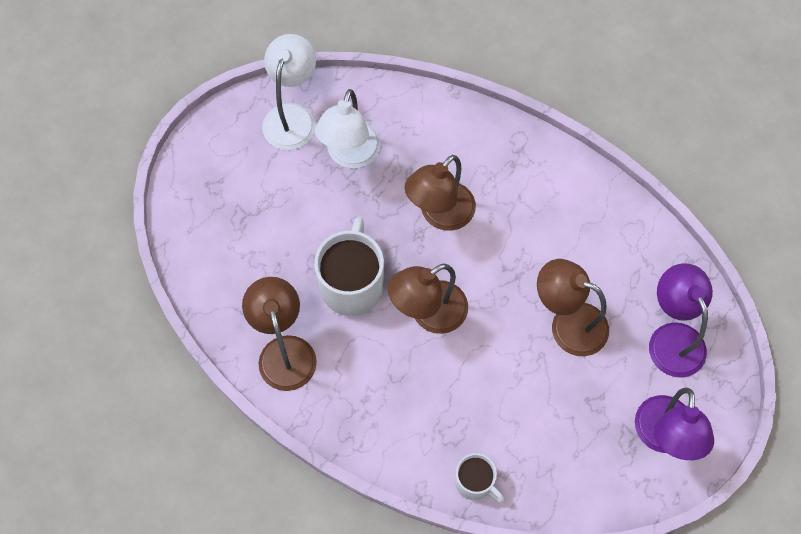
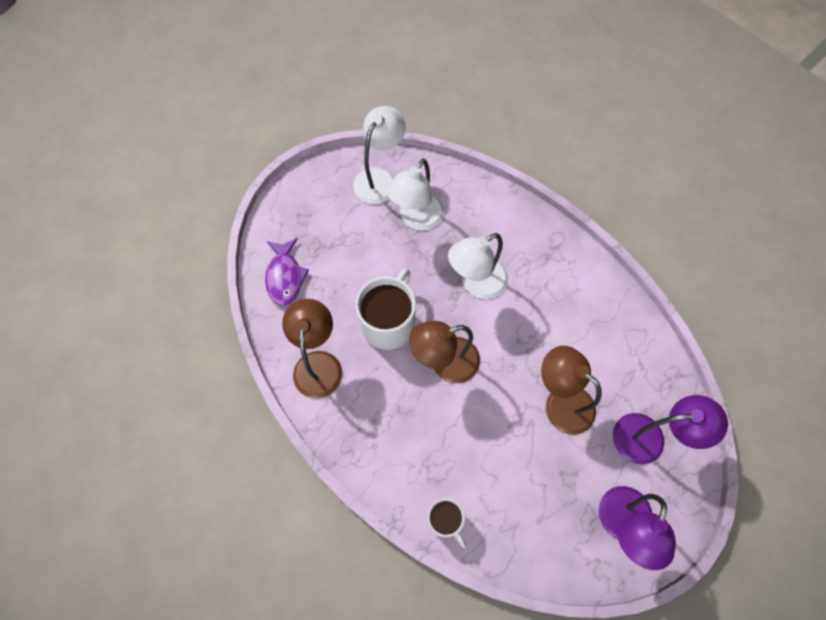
camera: 15 degrees right, 0 degrees up
(214, 261) = (285, 277): none -> purple fish
(440, 215) = (476, 284): brown lamp -> white lamp
(672, 338) = (649, 438): purple lamp -> purple lamp turned 90 degrees clockwise

